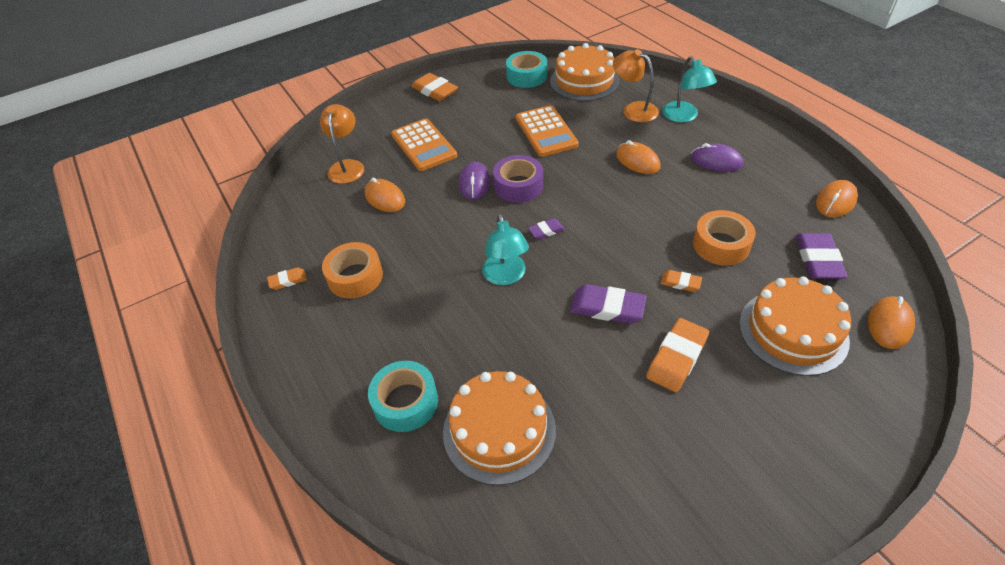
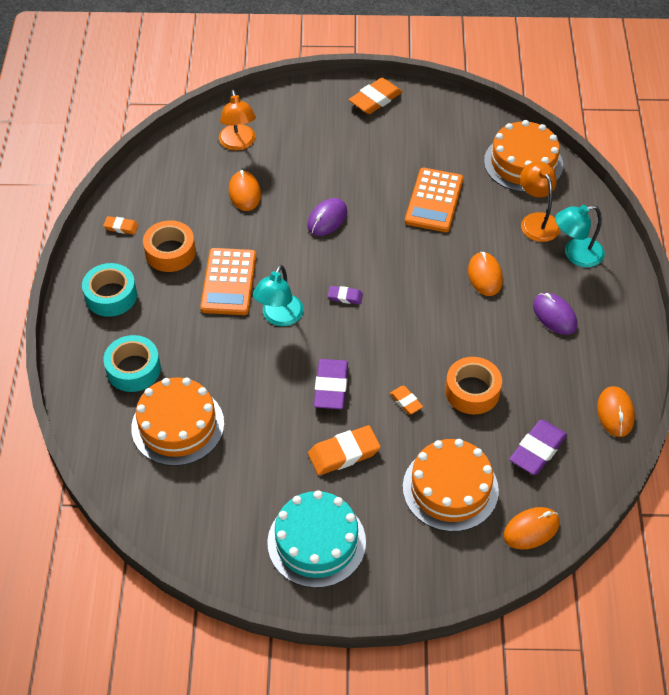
camera: 30 degrees right, 5 degrees up
(347, 166) = (238, 143): orange lamp -> orange lamp turned 135 degrees clockwise
(424, 145) = (317, 156): orange calculator -> orange calculator (229, 282)
(434, 91) = (375, 99): orange eraser -> orange eraser turned 60 degrees clockwise
(518, 186) = (360, 242): purple tape -> none
(526, 76) = (474, 128): turquoise tape -> turquoise tape (111, 296)
(607, 307) = (331, 387): purple eraser -> purple eraser turned 45 degrees clockwise
(684, 116) = (576, 254): turquoise lamp -> turquoise lamp turned 60 degrees clockwise
(740, 459) = (316, 542): none -> turquoise cake
(835, 201) = (615, 413): orange mouse -> orange mouse turned 75 degrees counterclockwise

